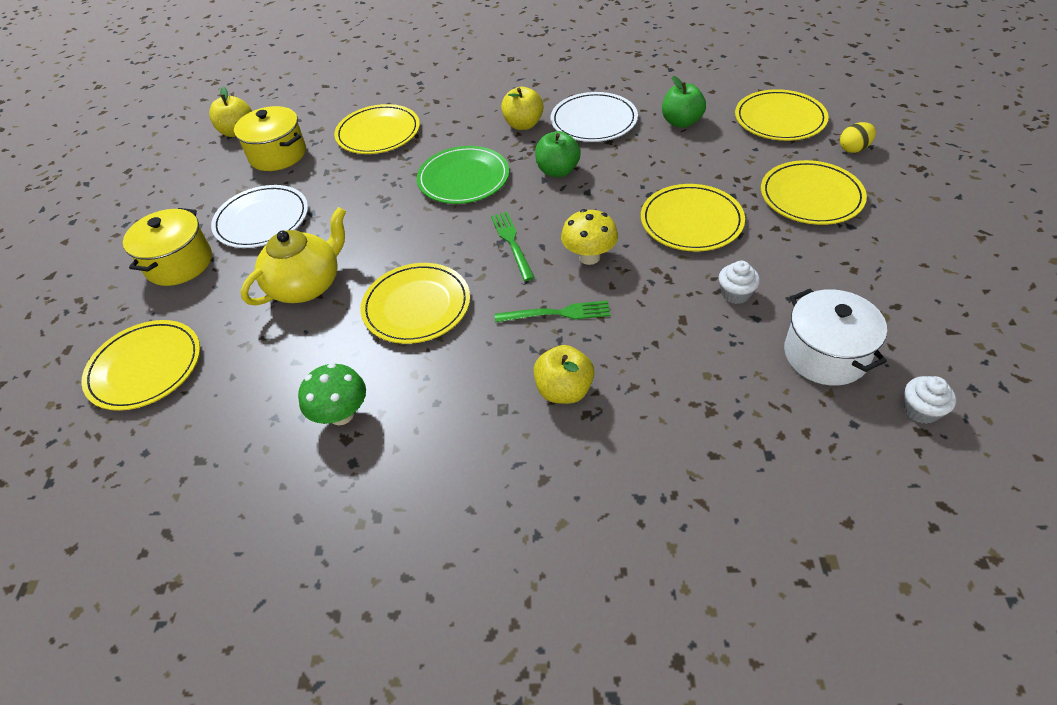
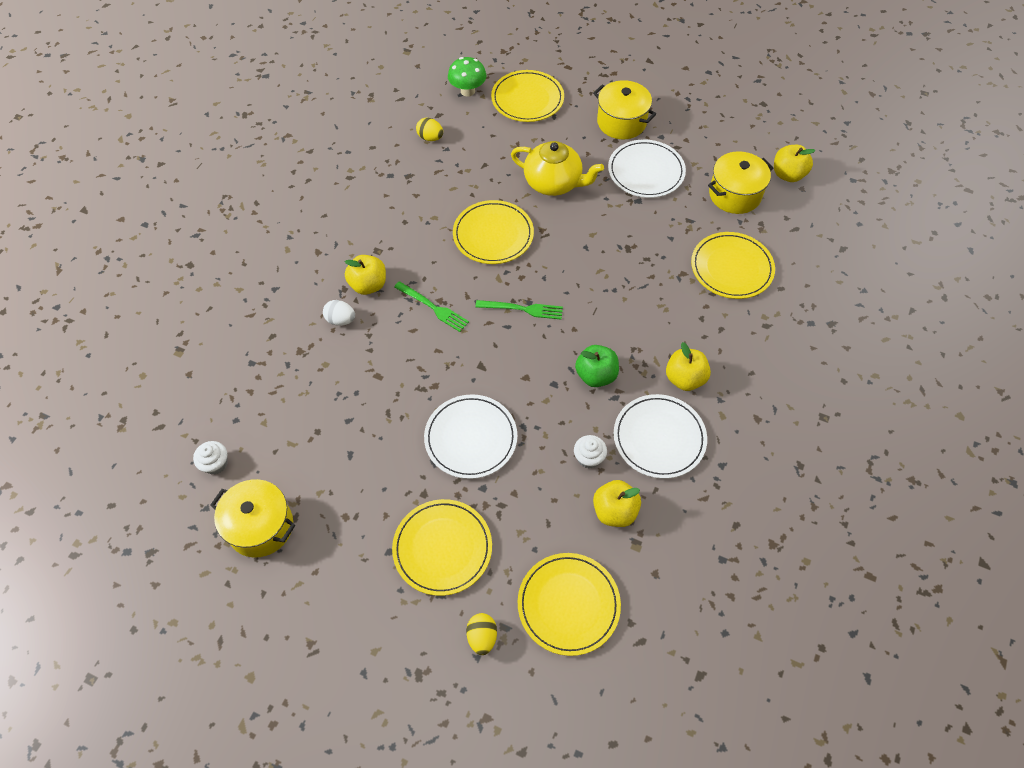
camera: 110 degrees right, 10 degrees up
(255, 448) = (430, 138): none -> yellow egg
(306, 285) = (553, 183): yellow teapot -> yellow teapot turned 45 degrees counterclockwise
(341, 414) = (427, 177): green mushroom -> green mushroom (467, 91)
(463, 178) = (625, 306): green plate -> none
(557, 313) = (433, 308): green fork -> green fork turned 75 degrees counterclockwise
(589, 257) = (475, 350): yellow mushroom -> none
(635, 392) = (341, 320): none -> white egg
(681, 122) = (614, 511): green apple -> yellow apple
(691, 221) = (471, 438): yellow plate -> white plate
(735, 294) = (377, 421): white cupcake -> white cupcake (589, 458)
(825, 354) = (291, 441): white pot -> none
(935, 327) = (260, 527): none -> yellow pot

